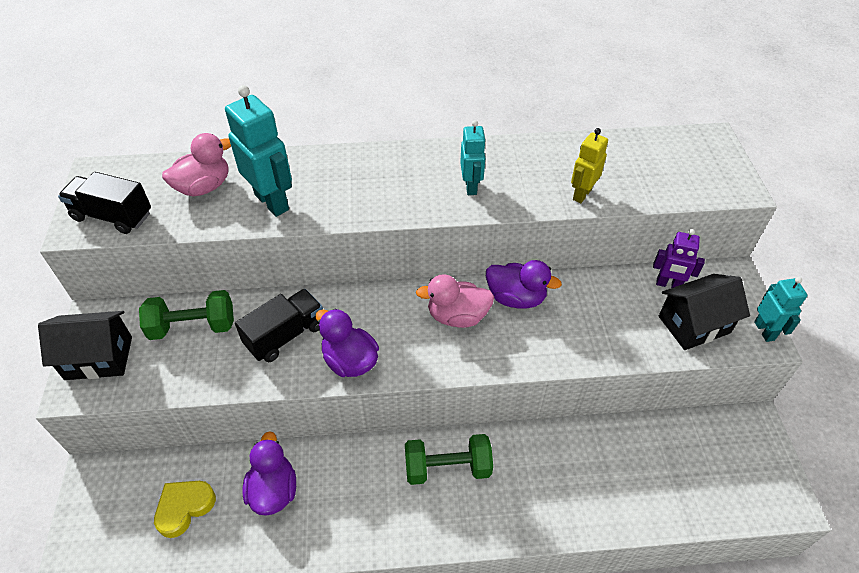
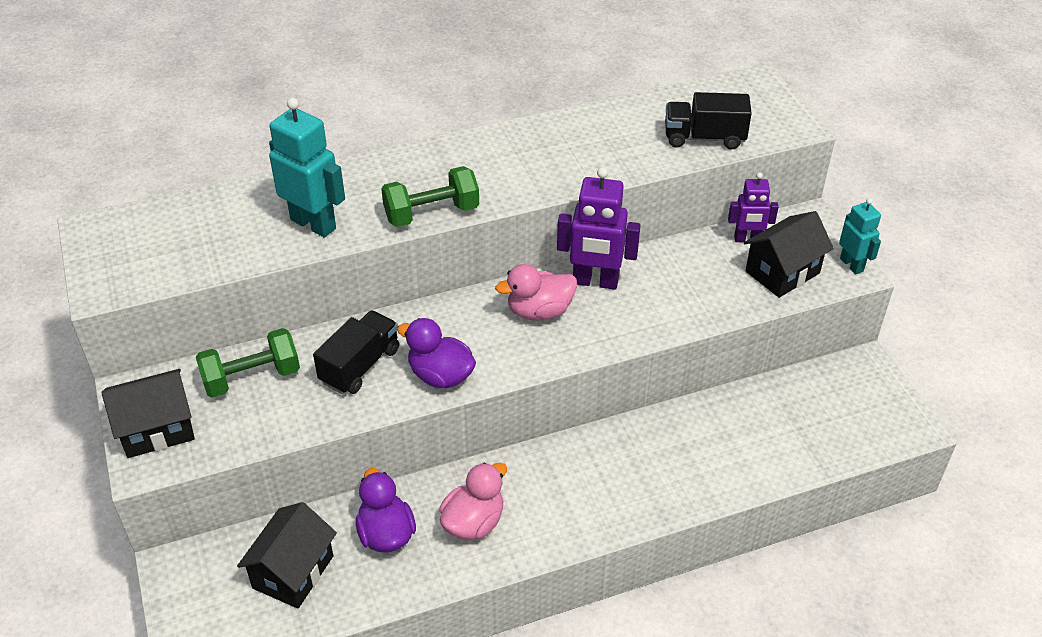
camera: 15 degrees left, 5 degrees down
(112, 216) = (138, 270): black truck -> black truck (704, 138)
(184, 508) = (293, 572): yellow heart -> black house
(204, 187) = (229, 222): pink duck -> pink duck (473, 522)
(447, 468) = (566, 472): green dumbbell -> green dumbbell (431, 213)
(471, 186) = (523, 171): turquoise robot -> none
(516, 298) = (595, 282): purple duck -> purple robot
(581, 194) = (640, 159): yellow robot -> none

